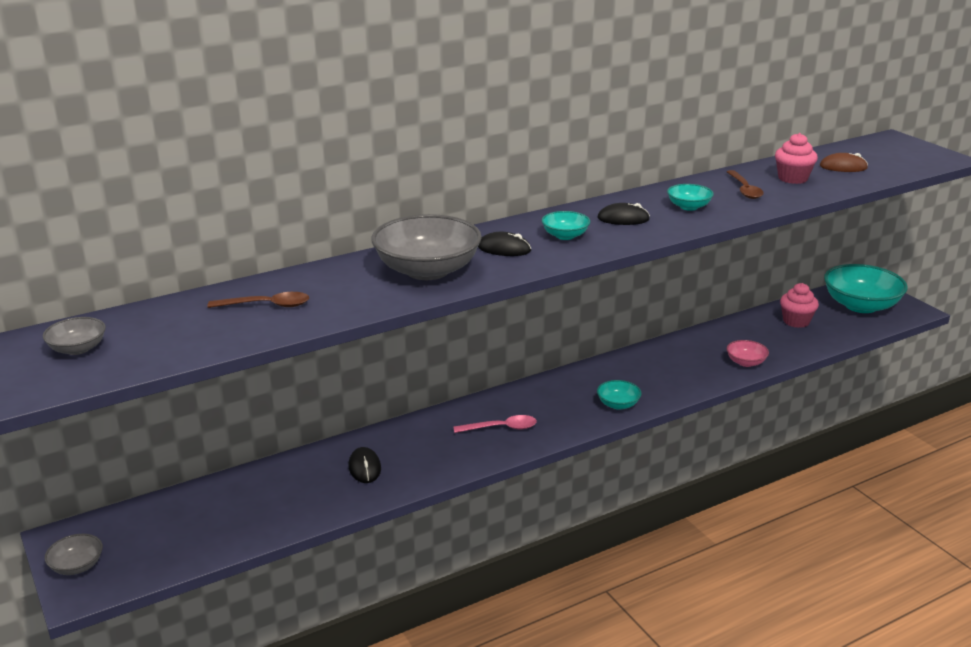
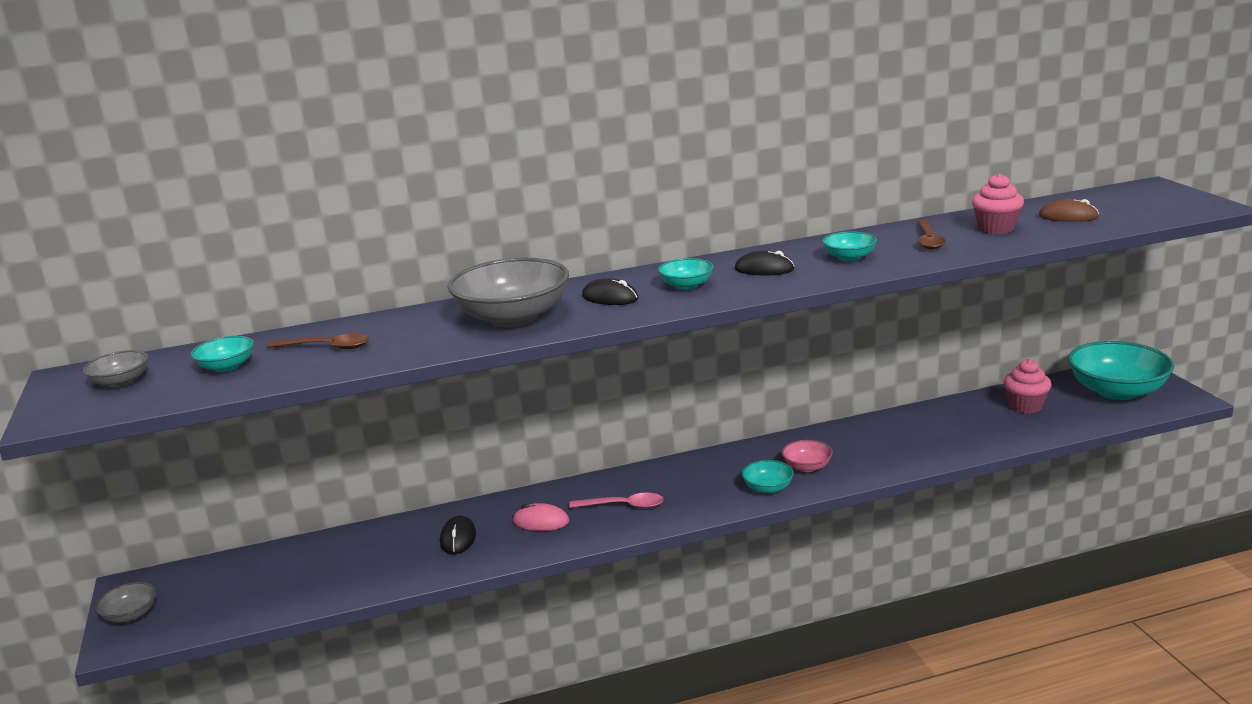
camera: 15 degrees right, 5 degrees down
(179, 329) = (227, 367): none -> turquoise bowl
(433, 447) = (541, 521): none -> pink mouse
(746, 362) = (942, 449): pink bowl -> pink bowl (807, 467)

